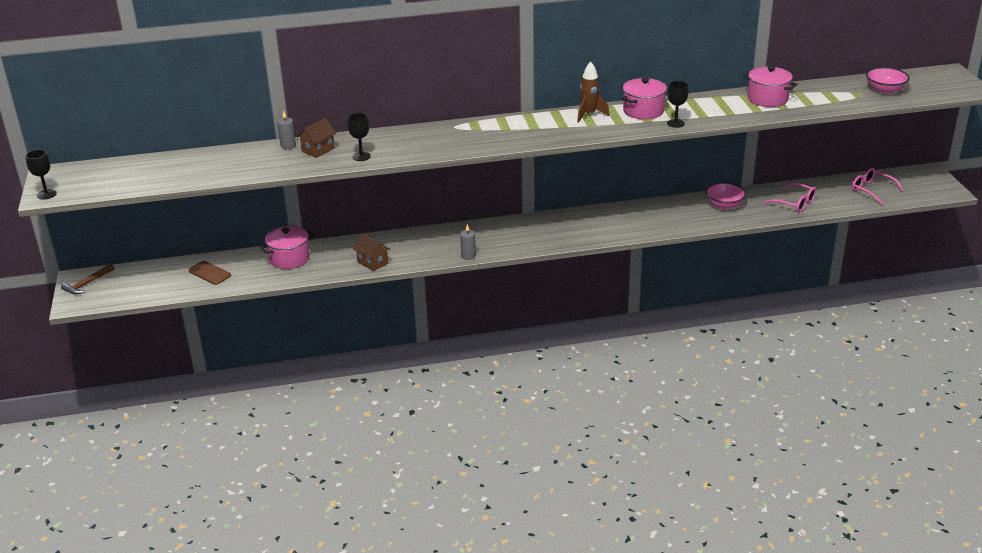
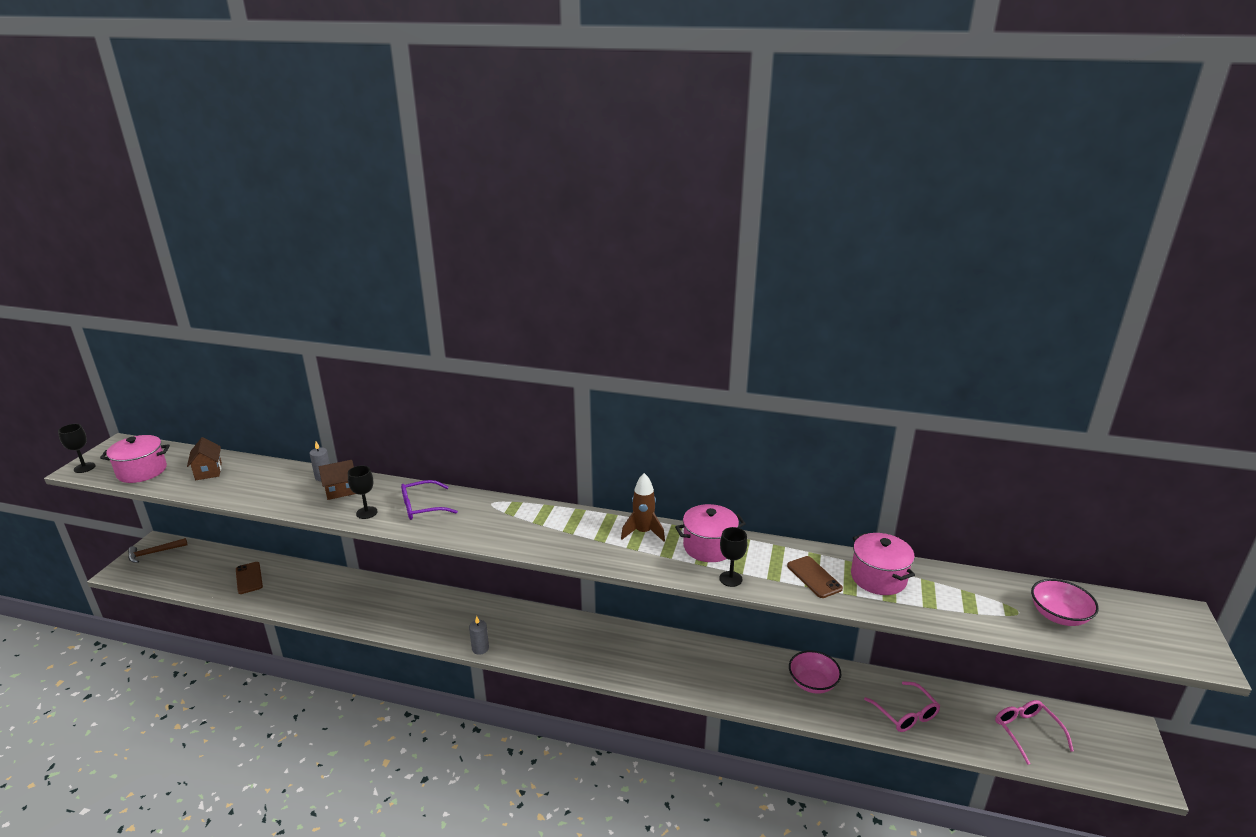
camera: 25 degrees right, 5 degrees down
(289, 258) = (325, 586): pink pot -> pink pot (142, 471)
(373, 263) = (388, 621): brown house -> brown house (208, 471)
(401, 142) = (421, 507): none -> purple glasses
(727, 109) = (814, 577): none -> brown phone

